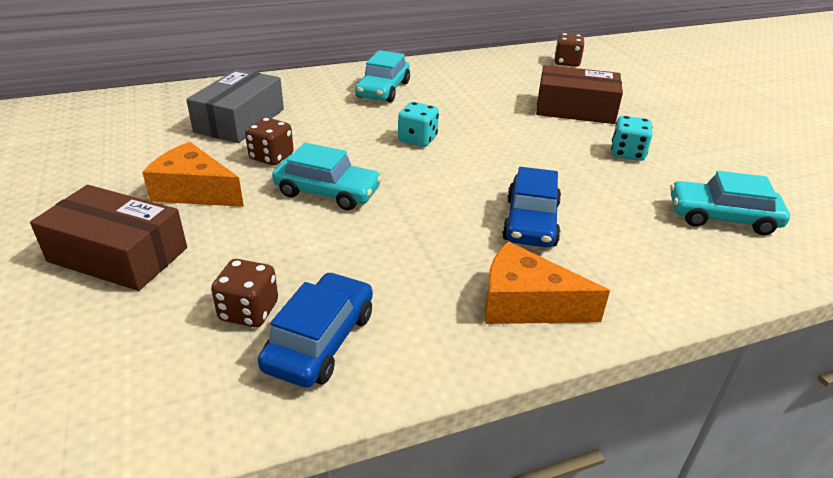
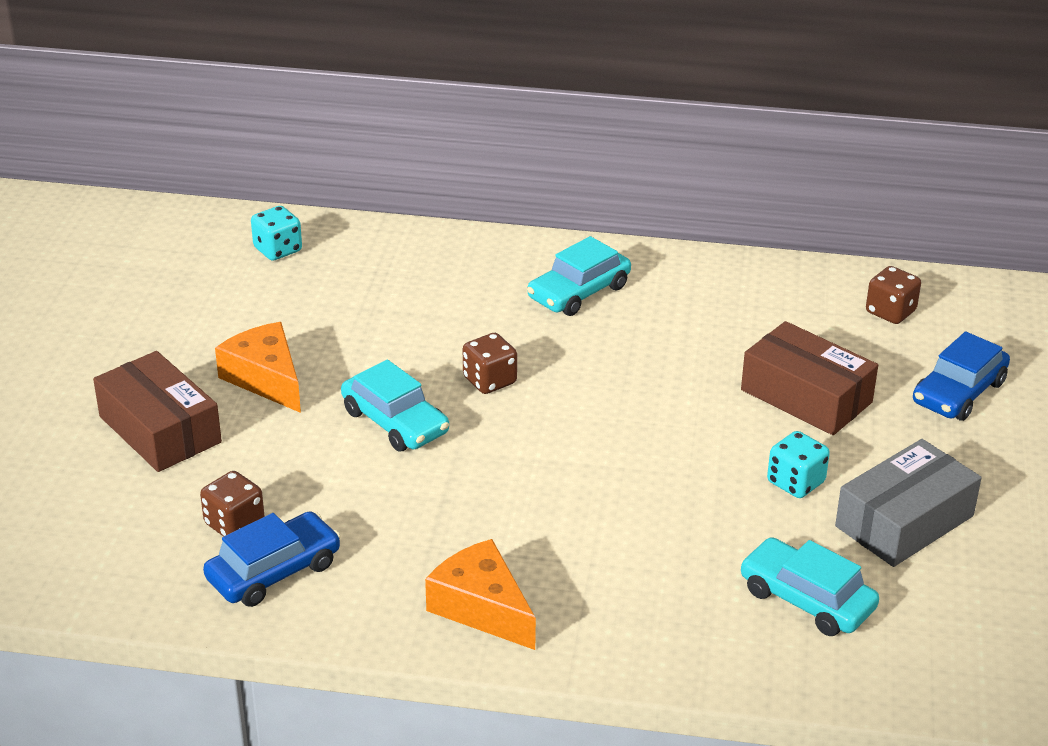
camera: 30 degrees right, 0 degrees up
(240, 120) = (372, 294): grey box -> grey box (904, 521)
(271, 157) = (370, 358): brown dice -> brown dice (489, 381)
(417, 139) = (553, 382): turquoise dice -> turquoise dice (278, 250)
(530, 222) = (576, 529): blue car -> blue car (958, 392)

